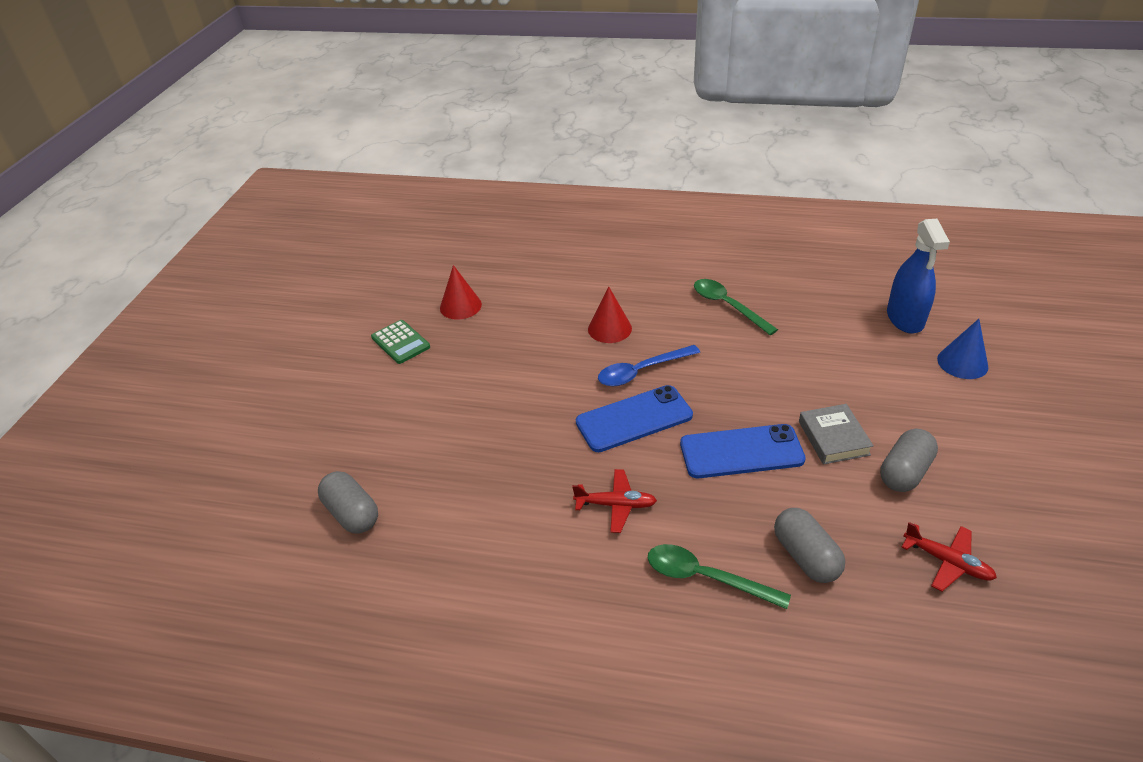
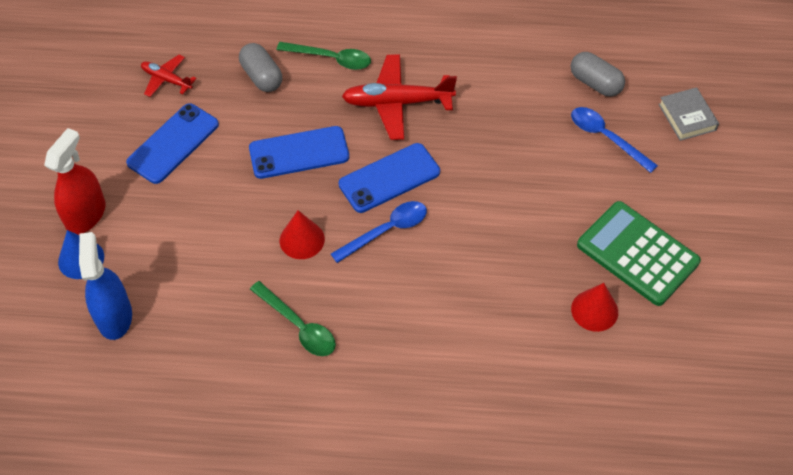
camera: 170 degrees right, 15 degrees up
(374, 446) = (606, 138): none -> blue spoon
(400, 342) = (637, 253): green calculator -> green calculator, size x1.82
(609, 328) = (424, 285): red cone -> red cone (302, 239)
(616, 505) = (397, 103): red plane -> red plane, size x1.79
(833, 438) = (221, 170): grey book -> grey book (687, 117)
(904, 472) = (173, 143): grey capsule -> blue phone
(978, 401) = (86, 215): none -> red spray bottle

